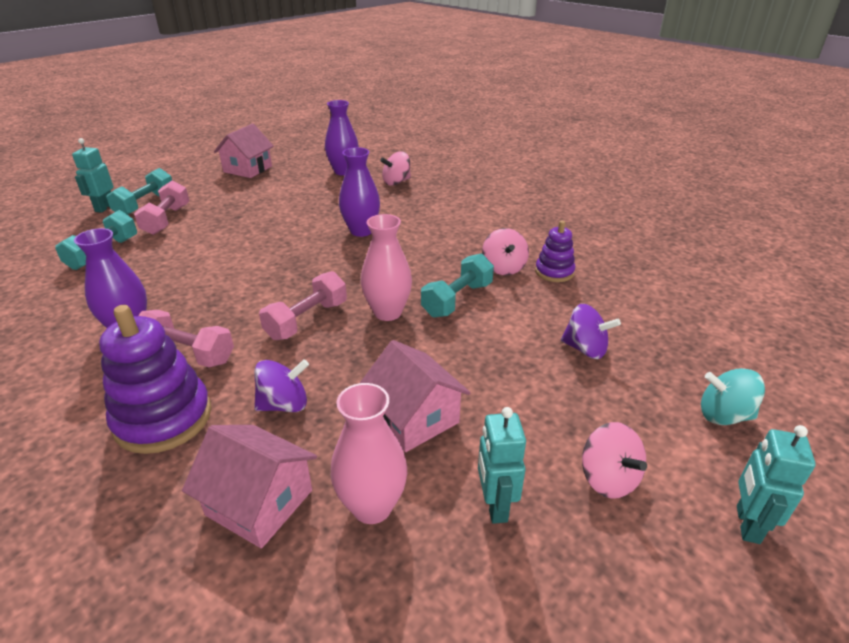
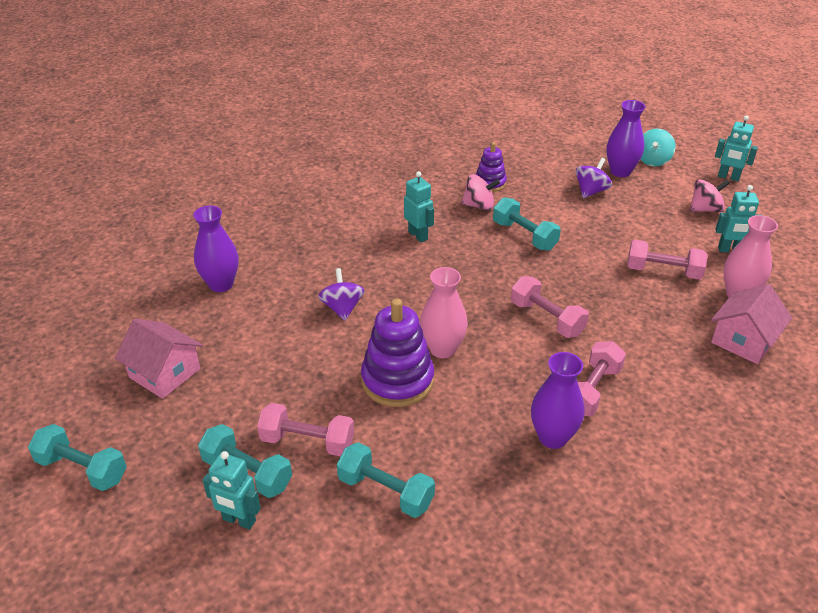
camera: 80 degrees left, 5 degrees up
(163, 418) = (673, 396): purple stacking toy -> purple stacking toy (397, 380)
(169, 162) = (82, 469): none -> turquoise dumbbell
(284, 404) = (653, 331): purple spinning top -> purple spinning top (342, 308)
(361, 231) = (388, 279): purple vase -> purple vase (620, 171)
(387, 312) = (539, 273): pink vase -> pink vase (442, 349)
(396, 182) = (274, 246): pink spinning top -> none
(414, 418) = (663, 271): pink house -> pink dumbbell
(434, 239) = (418, 235): none -> turquoise robot

